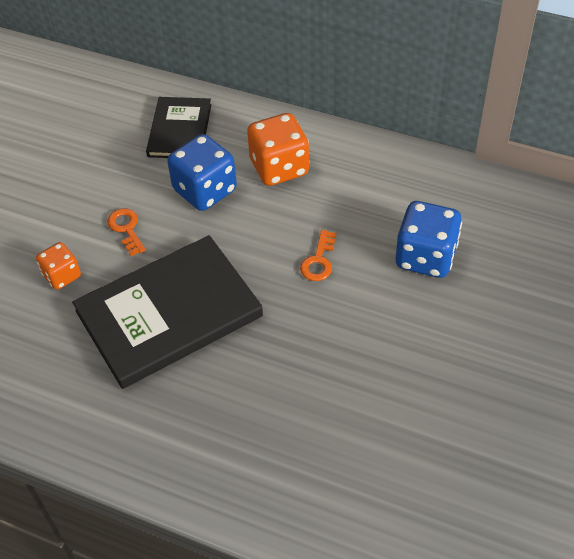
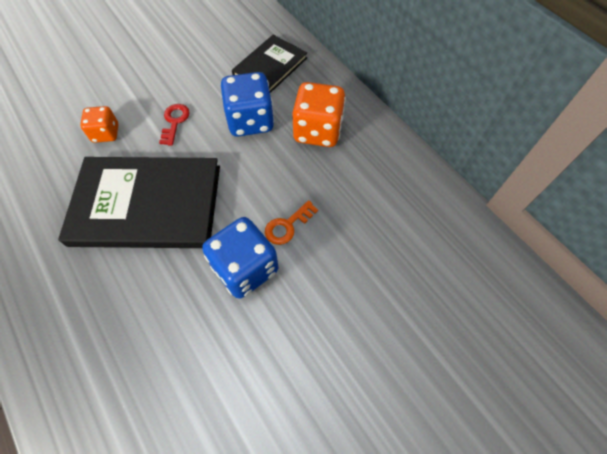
camera: 30 degrees right, 10 degrees up
(126, 229) = (175, 122): orange key -> red key
(425, 257) = (376, 274): blue dice -> blue dice (245, 268)

